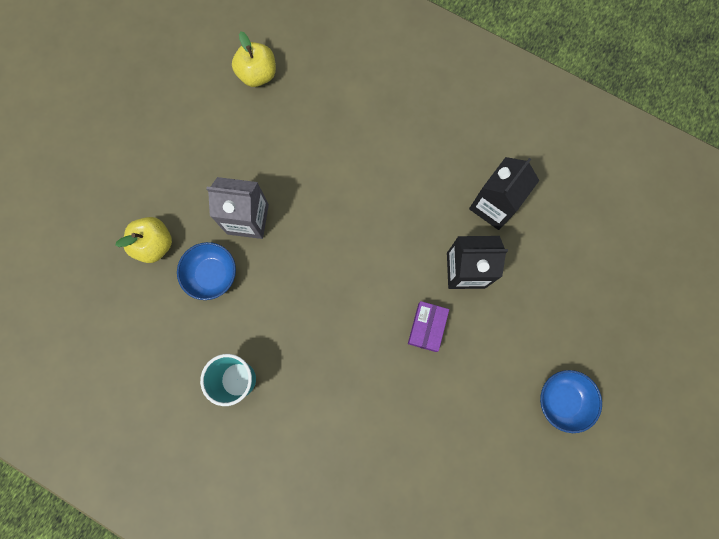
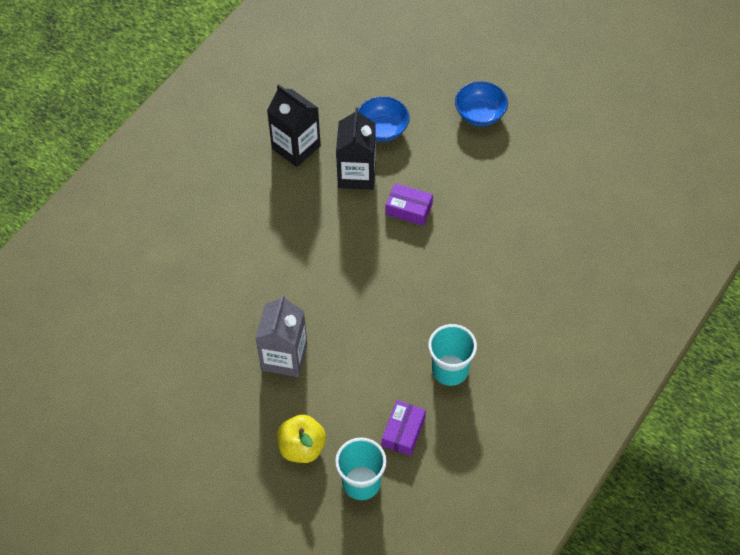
camera: 85 degrees left, 20 degrees down
(119, 301) = (361, 483): none -> turquoise cup
(171, 337) = (403, 432): none -> purple box
(212, 275) = (341, 392): blue bowl -> blue bowl (382, 129)
(257, 74) = (120, 343): yellow apple -> none

